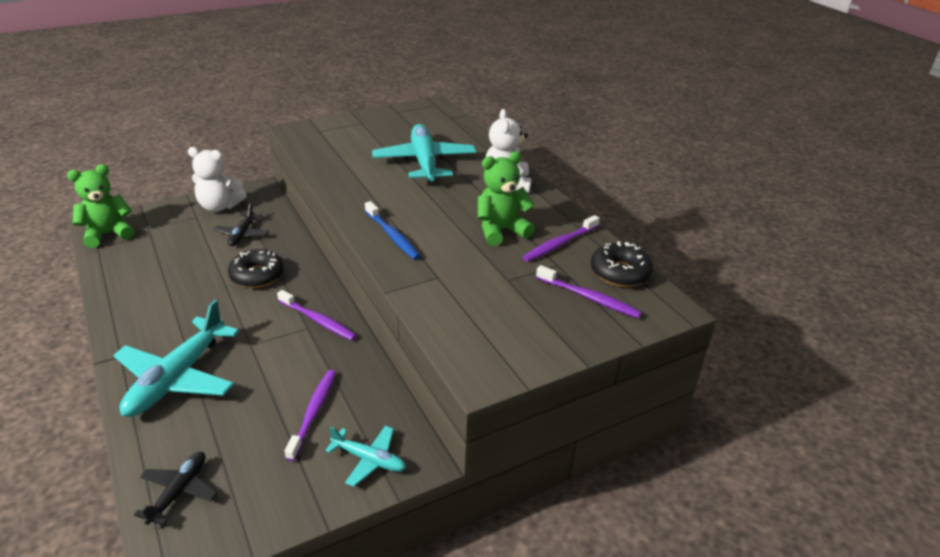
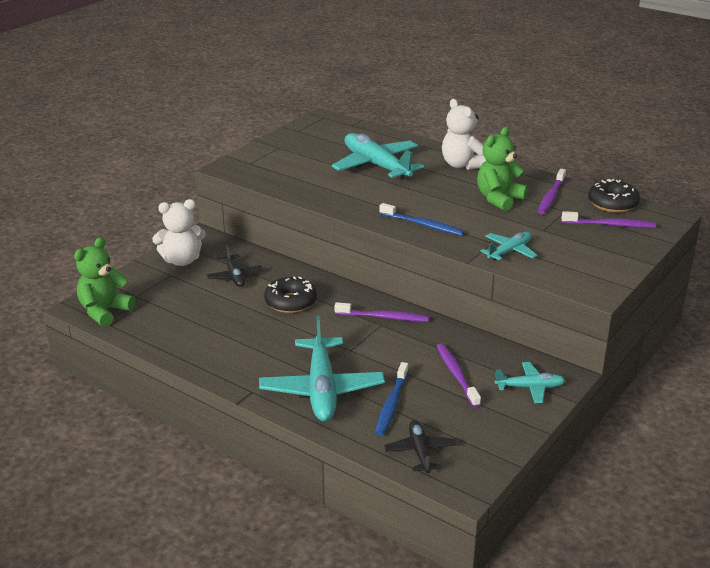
camera: 25 degrees left, 5 degrees down
(217, 421) = (391, 404): none -> blue toothbrush
(443, 294) = (509, 251): none -> turquoise plane

